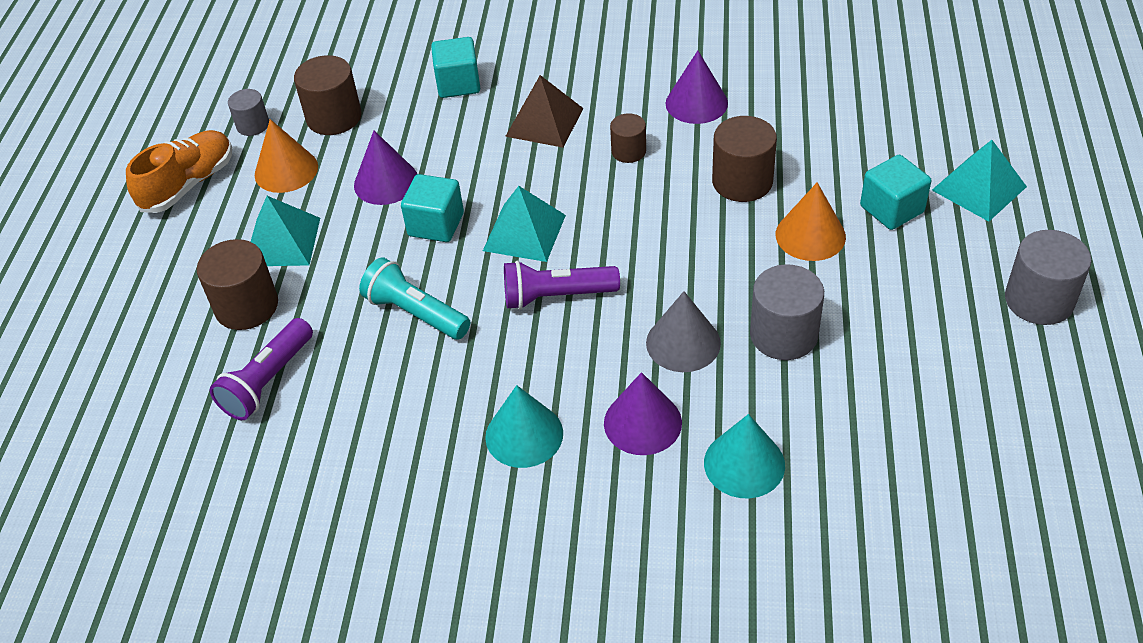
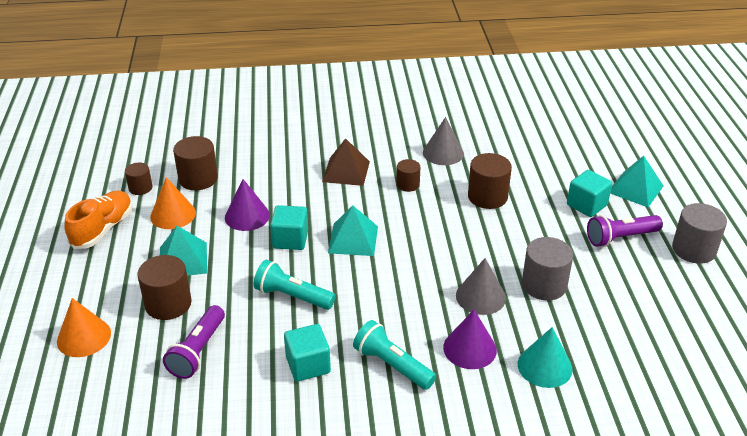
camera: 15 degrees left, 10 degrees down
(253, 125) = (140, 188): grey cylinder -> brown cylinder
(458, 84) = (280, 152): turquoise cube -> turquoise cube (308, 365)
(524, 435) = (392, 365): turquoise cone -> turquoise flashlight
(556, 296) = (387, 276): purple flashlight -> purple flashlight (620, 238)
(696, 103) = (443, 153): purple cone -> grey cone
(810, 235) = (541, 225): orange cone -> orange cone (84, 337)

